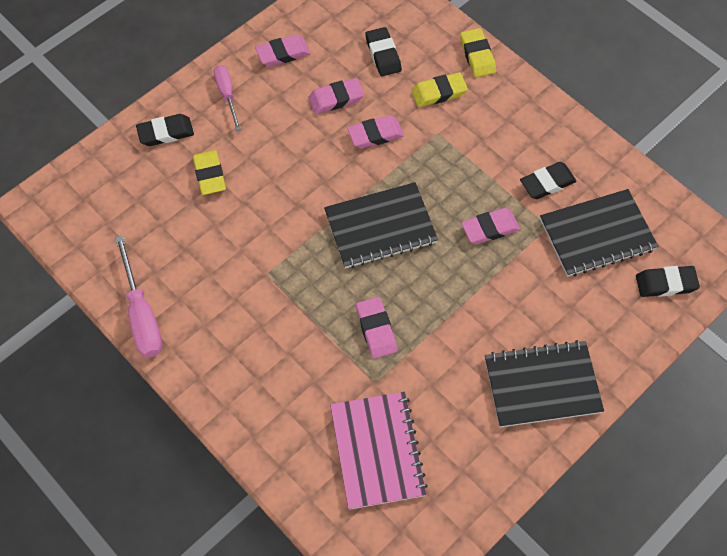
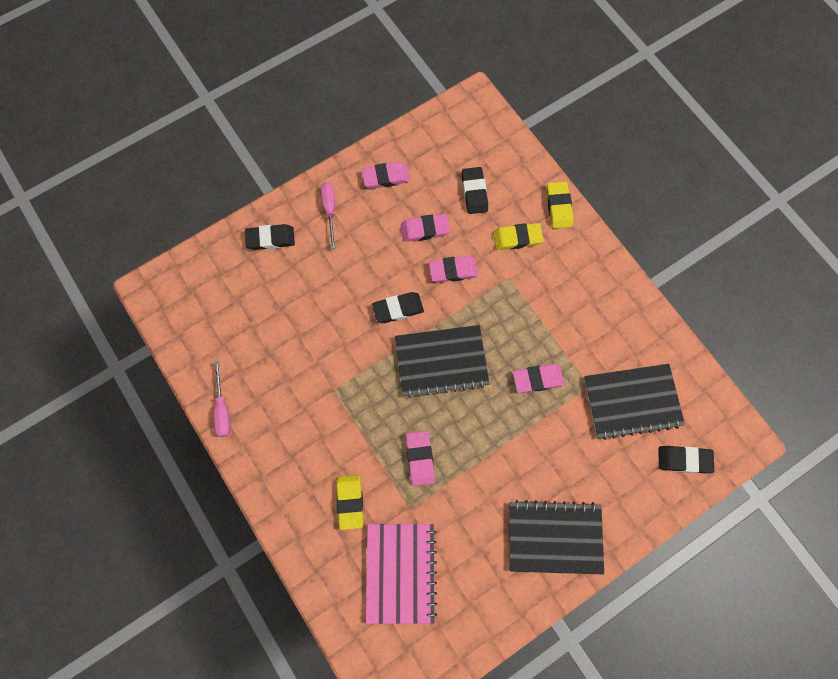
camera: 10 degrees right, 10 degrees up
(142, 314) = (222, 409): pink screwdriver -> pink screwdriver, size x0.65
(210, 175) = (302, 286): yellow eraser -> yellow eraser (350, 502)
(547, 183) = (597, 344): black eraser -> black eraser (398, 309)

